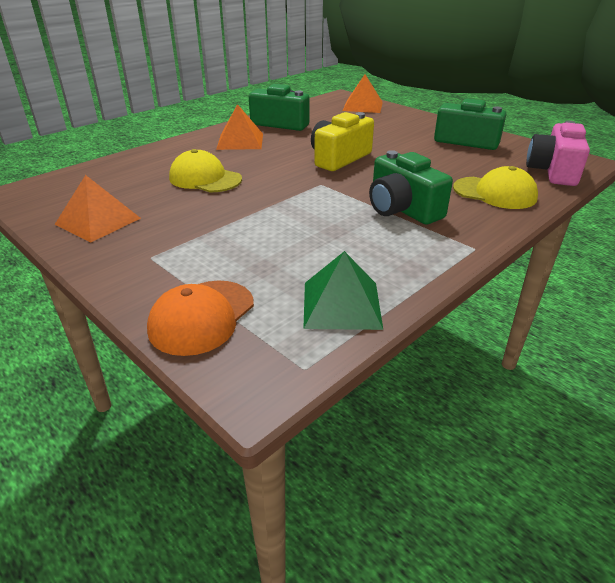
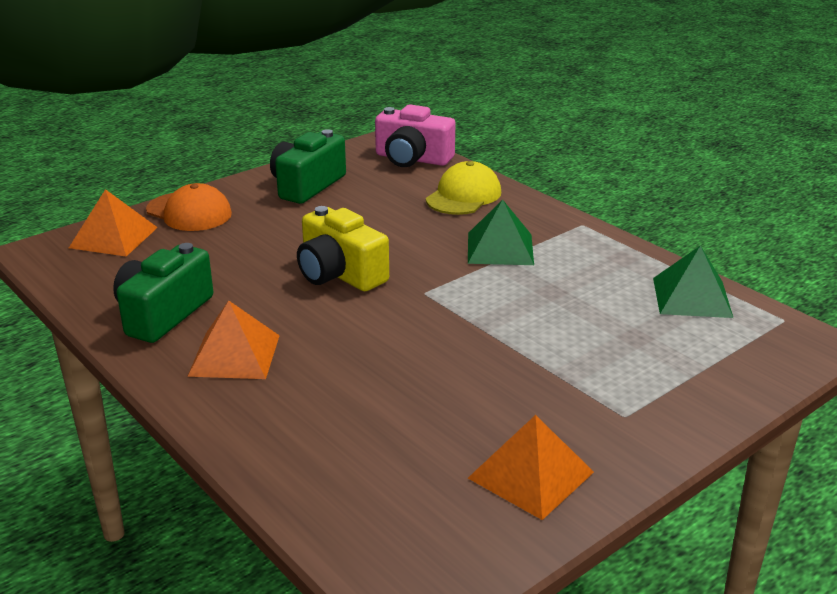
camera: 85 degrees left, 5 degrees down
(202, 317) = (733, 372): orange cap -> orange cap (189, 212)
(205, 179) = (390, 385): yellow cap -> none
(402, 209) = (500, 248): green camera -> green pyramid

